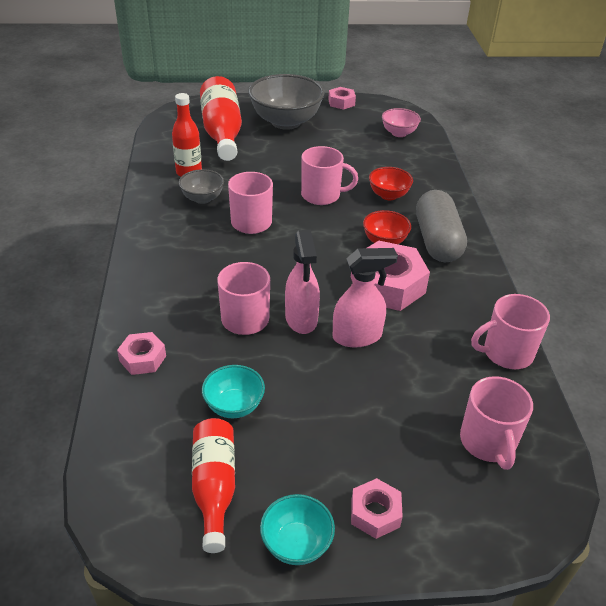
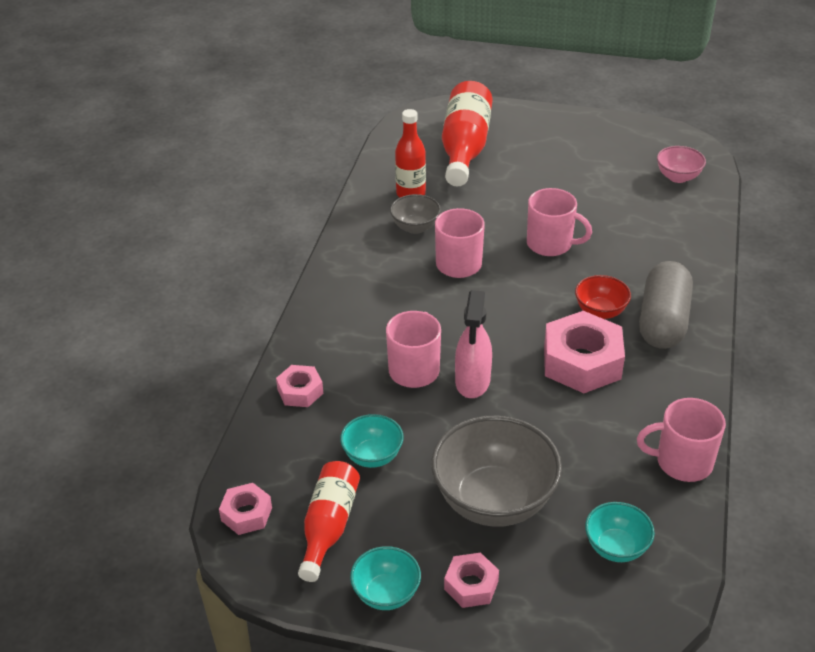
camera: 20 degrees right, 0 degrees up
(286, 122) = (544, 144): grey bowl -> grey bowl (494, 500)
(341, 102) = (623, 126): pink nut -> pink nut (246, 514)
(357, 336) = (525, 412): pink spray bottle -> none
(388, 195) = (629, 256): red bowl -> none
(488, 442) = (616, 547): pink mug -> turquoise bowl

